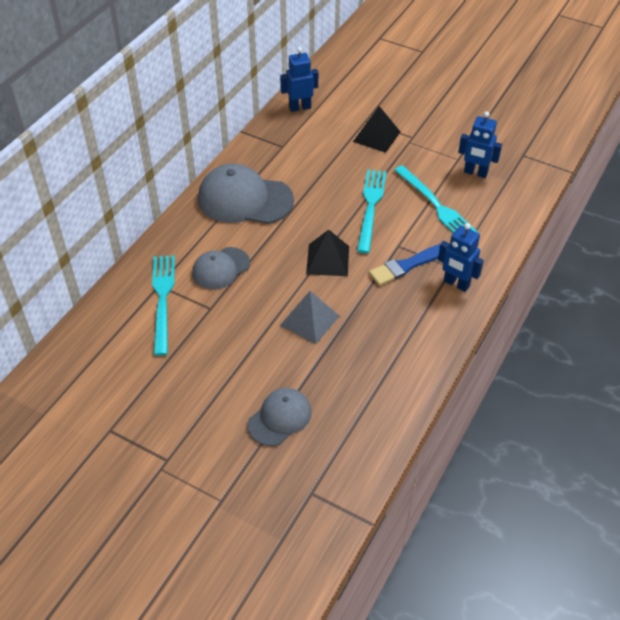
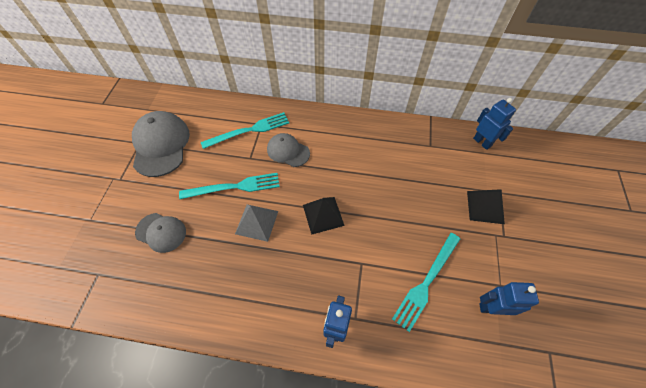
camera: 70 degrees right, 10 degrees up
(245, 199) = (361, 142): grey cap -> grey cap (161, 145)
(371, 207) = (396, 228): turquoise fork -> turquoise fork (234, 187)
(407, 265) = (341, 277): blue brush -> none
(475, 173) = (491, 308): blue robot -> blue robot turned 90 degrees clockwise

